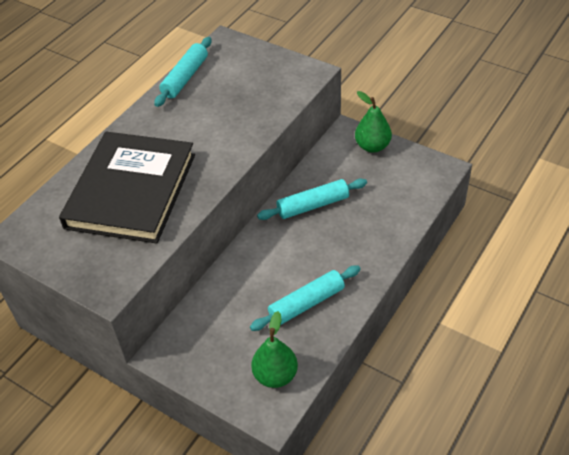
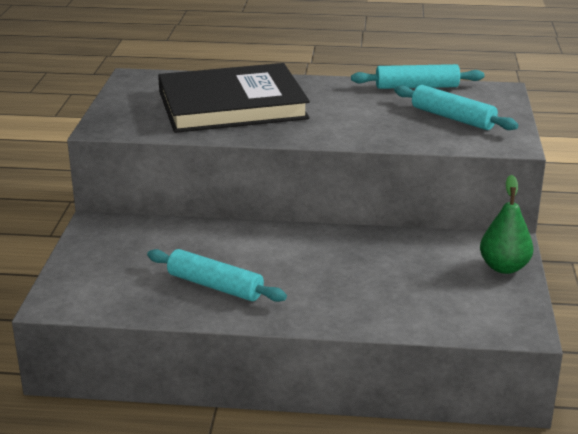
camera: 60 degrees right, 20 degrees down
(275, 375) = (105, 292): green pear -> none
(313, 205) = (364, 252): turquoise rolling pin -> turquoise rolling pin (453, 118)

